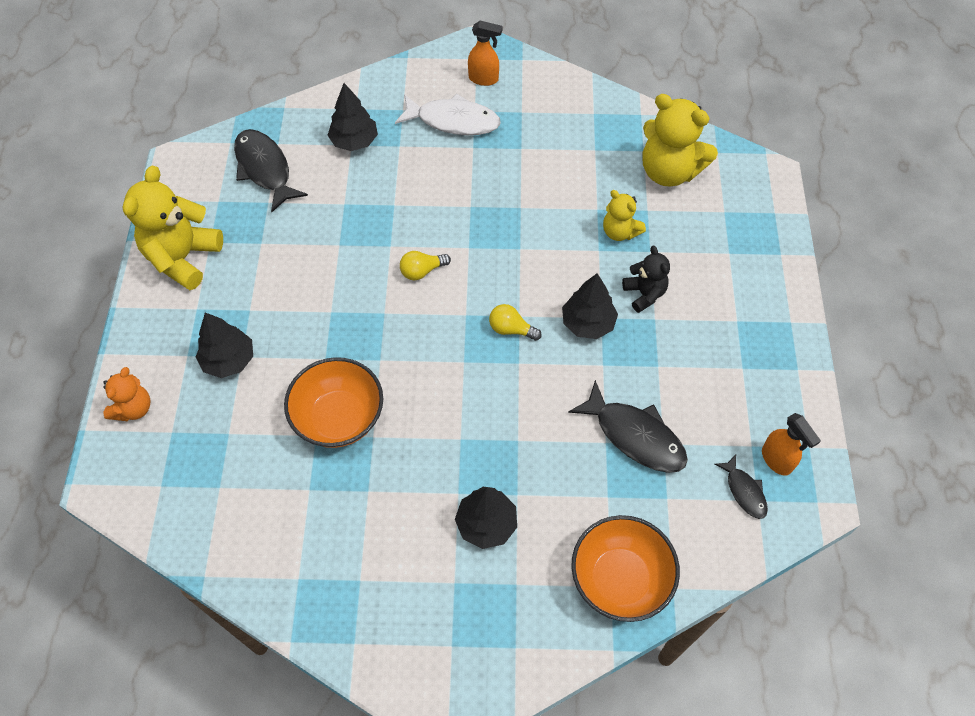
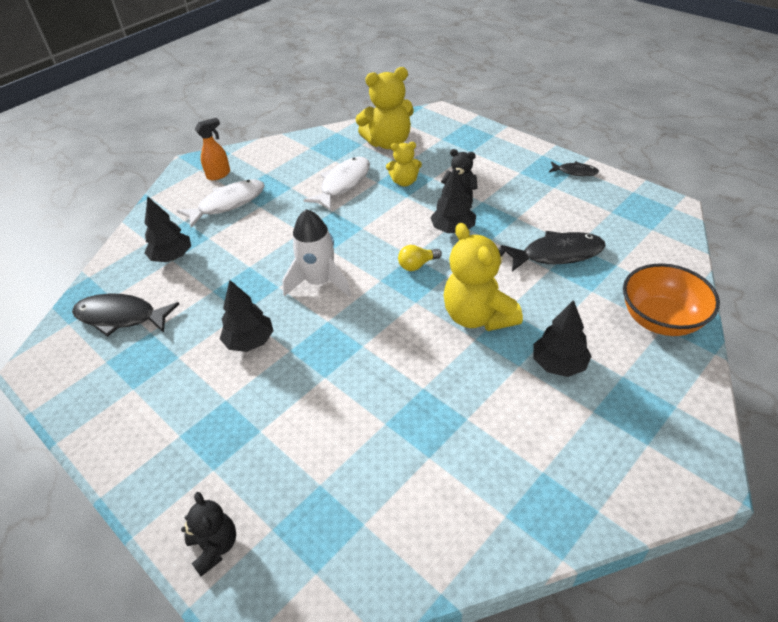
camera: 45 degrees left, 15 degrees down
(133, 408) = (215, 547): orange teddy bear -> black teddy bear
(183, 258) = (122, 416): yellow teddy bear -> yellow teddy bear (478, 316)
(229, 360) = (253, 442): black tree -> black tree (250, 341)
(339, 418) = (385, 399): orange bowl -> none
(422, 271) = (319, 282): yellow light bulb -> white rocket
(566, 184) = (343, 184): none -> white fish
(744, 491) = (641, 231): black fish -> black fish (575, 172)
(776, 460) = (630, 207): orange spray bottle -> none

